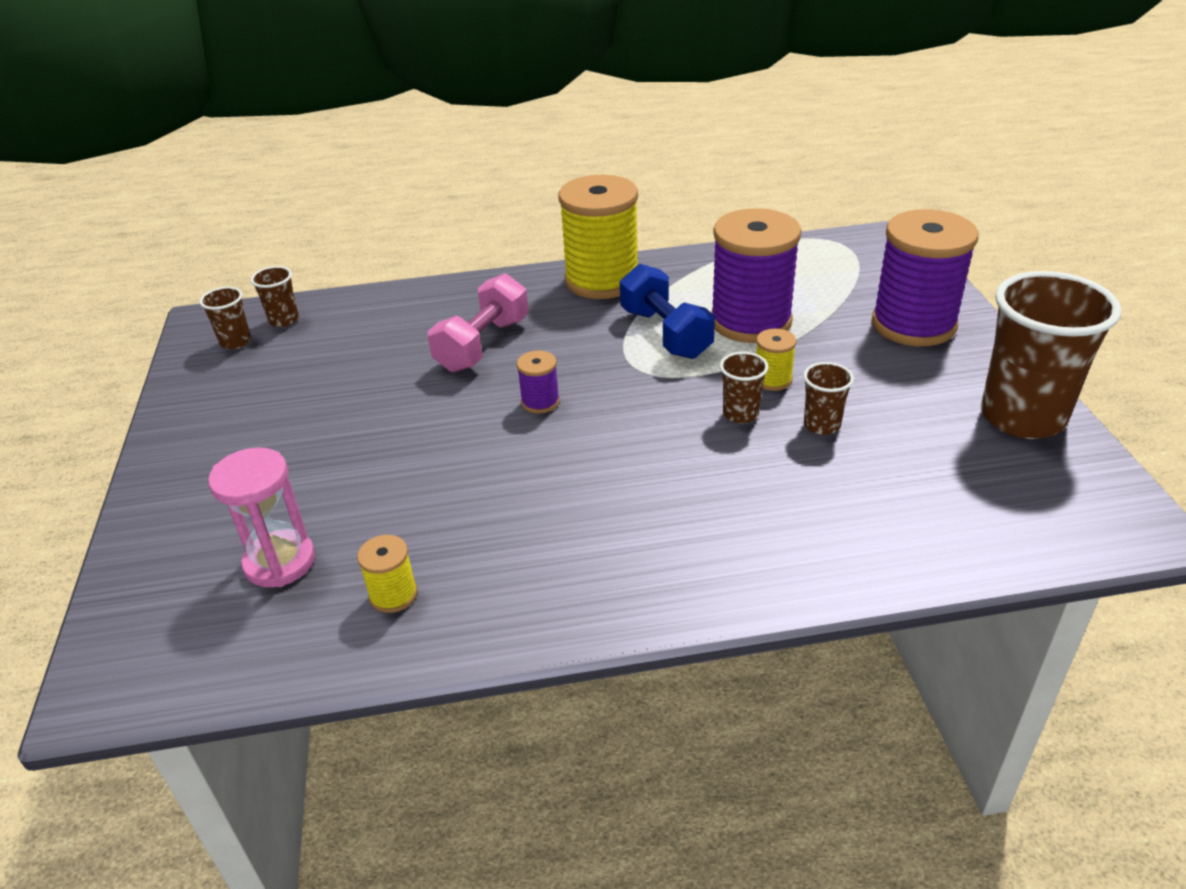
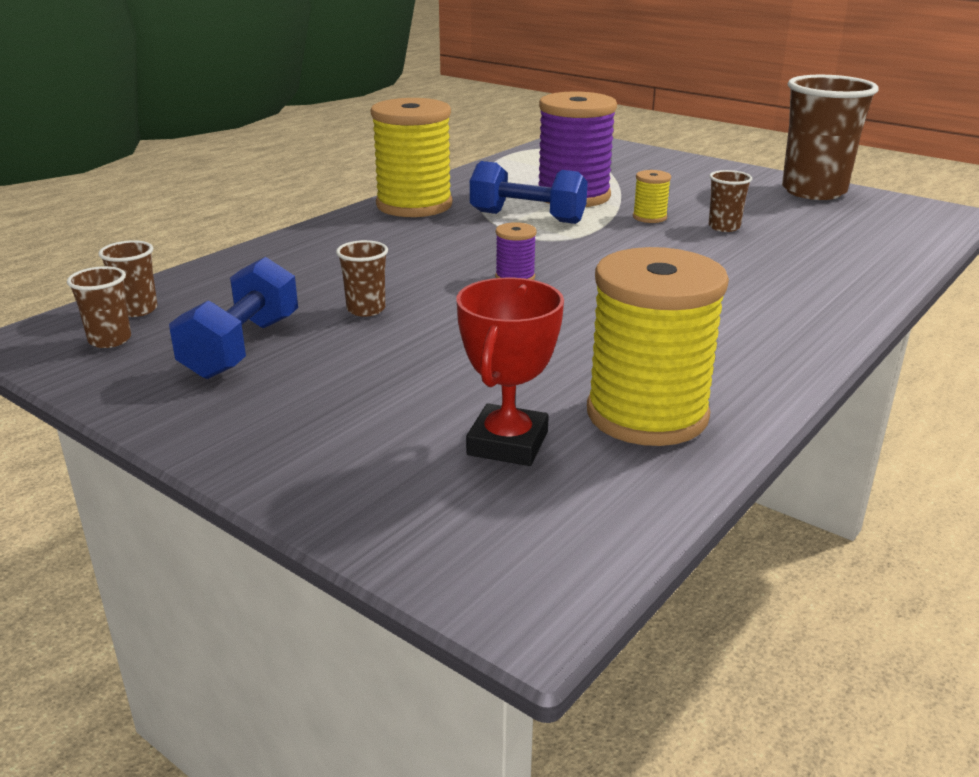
camera: 45 degrees left, 10 degrees down
(280, 562) = (508, 443): pink hourglass -> red trophy
(283, 385) = (241, 347): none -> blue dumbbell
(393, 595) = (647, 414): yellow spool -> yellow spool, size x2.30
(483, 345) = (392, 264): pink dumbbell -> none
(740, 414) = (666, 238): brown cup -> brown cup (366, 309)
(913, 324) = (674, 171): purple spool -> none

